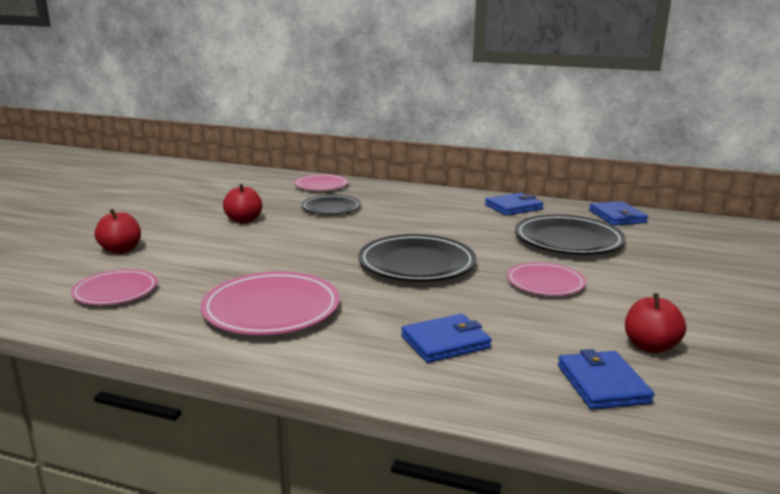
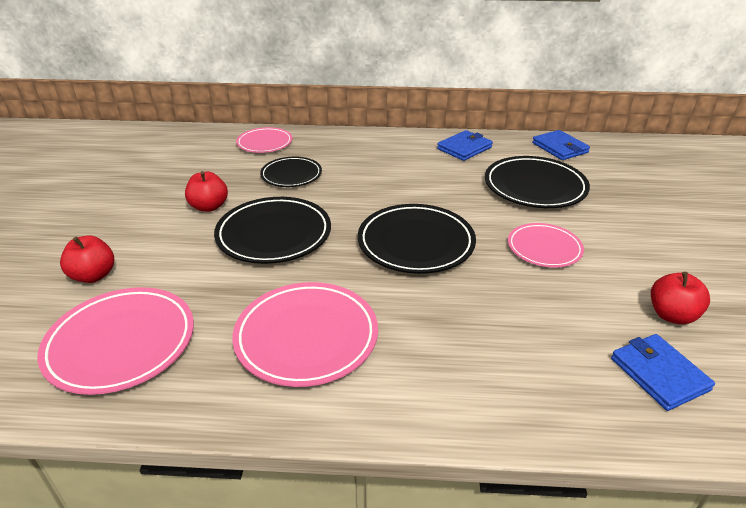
camera: 15 degrees left, 15 degrees up
(115, 291) = (121, 343): pink plate -> pink plate, size x1.61
(288, 243) = (274, 234): none -> black plate
(445, 342) = (497, 348): blue wallet -> none

